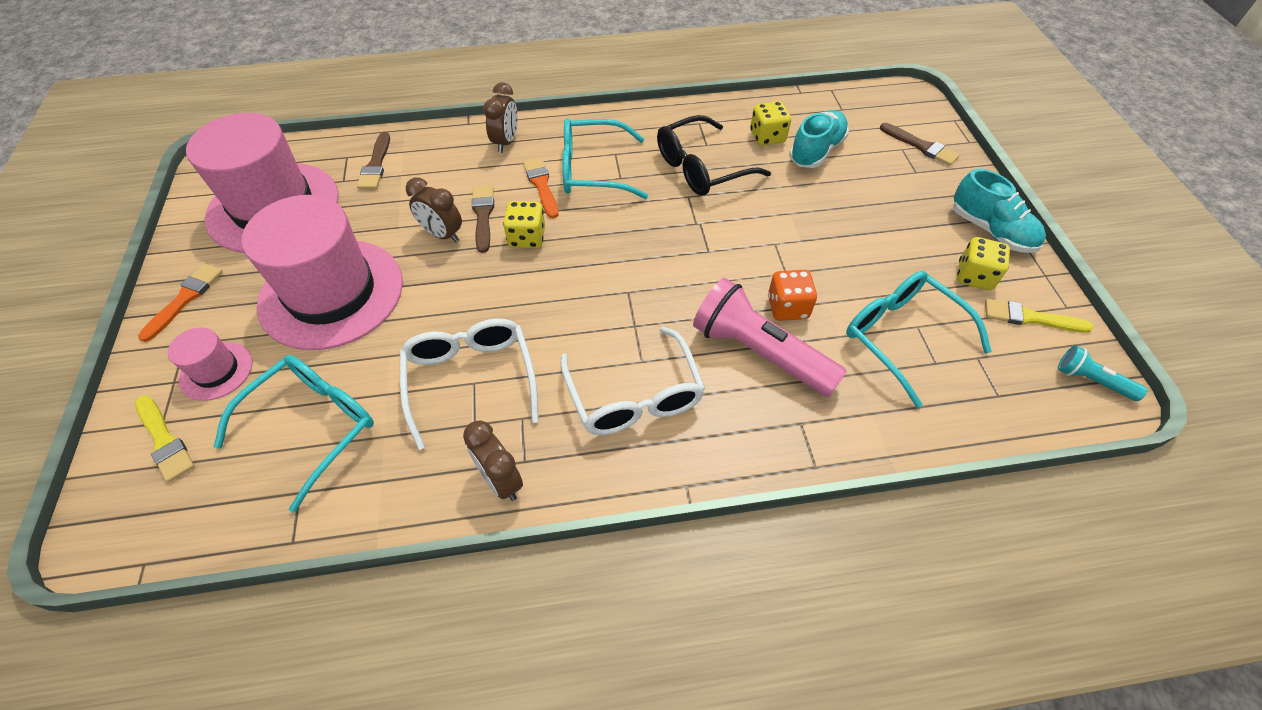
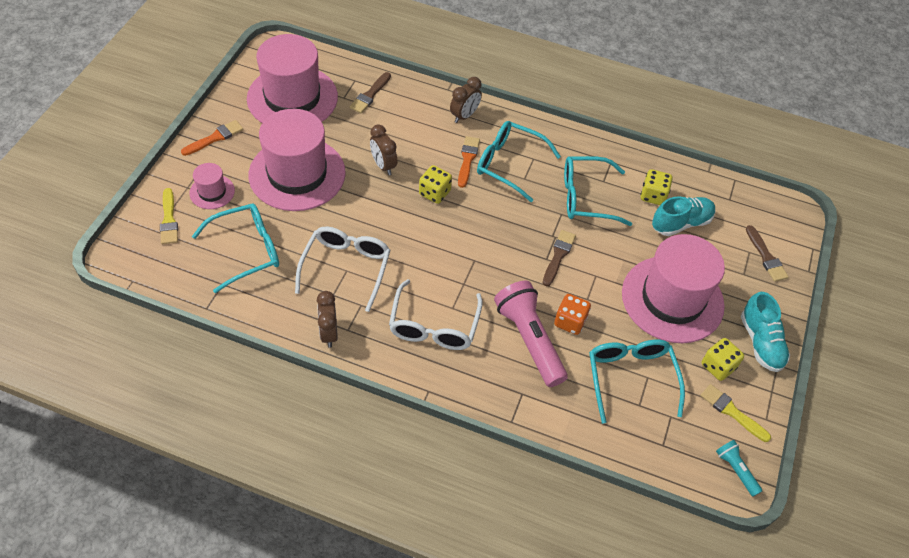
camera: 25 degrees right, 0 degrees up
(483, 216) = (416, 164): brown brush -> brown brush (558, 256)
(701, 168) = (586, 197): black glasses -> turquoise glasses
(871, 230) = (672, 299): none -> pink hat

